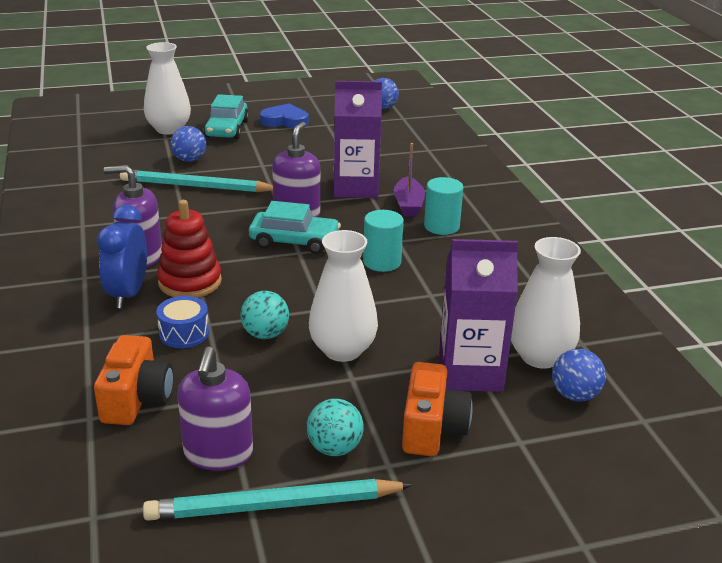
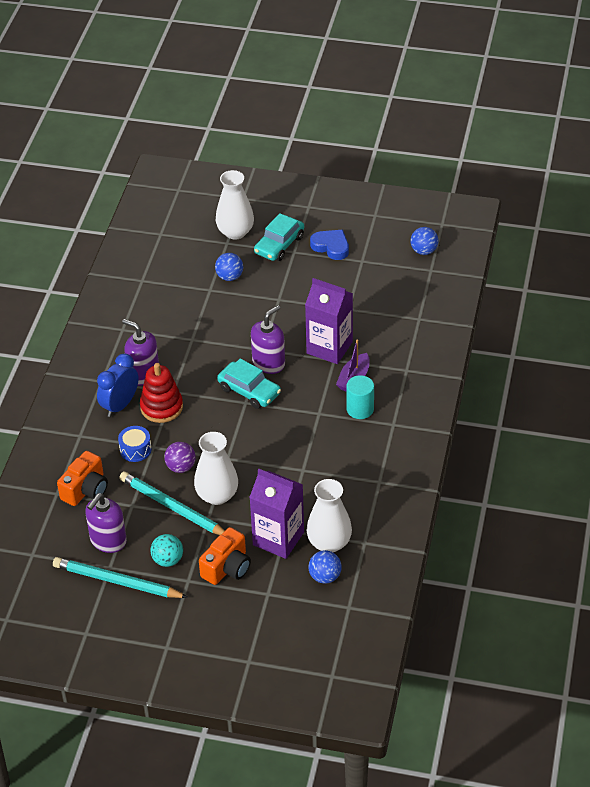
camera: 30 degrees right, 15 degrees up
(196, 186) = (217, 310): turquoise pencil -> turquoise pencil (173, 507)
(265, 334) = (181, 467): turquoise ball -> purple ball
(382, 262) = (293, 430): turquoise cylinder -> none

